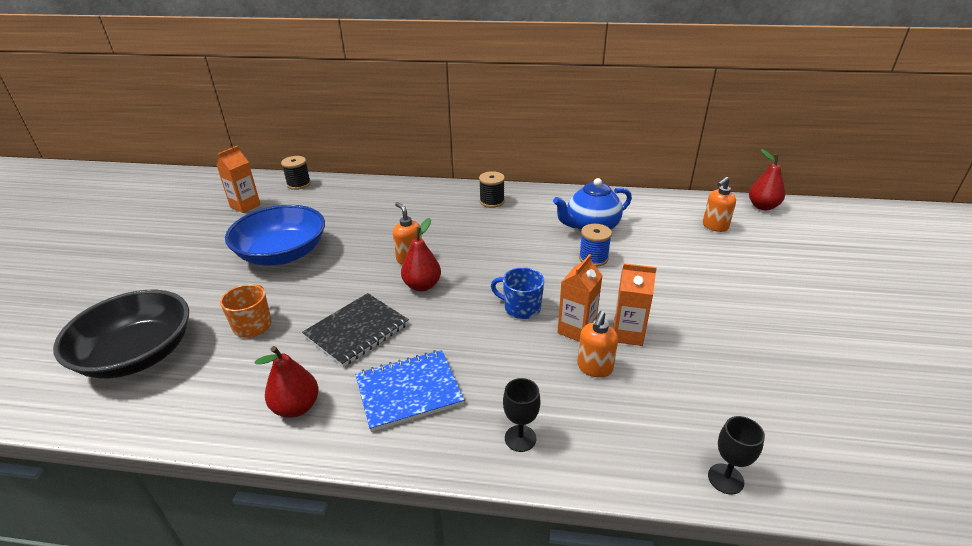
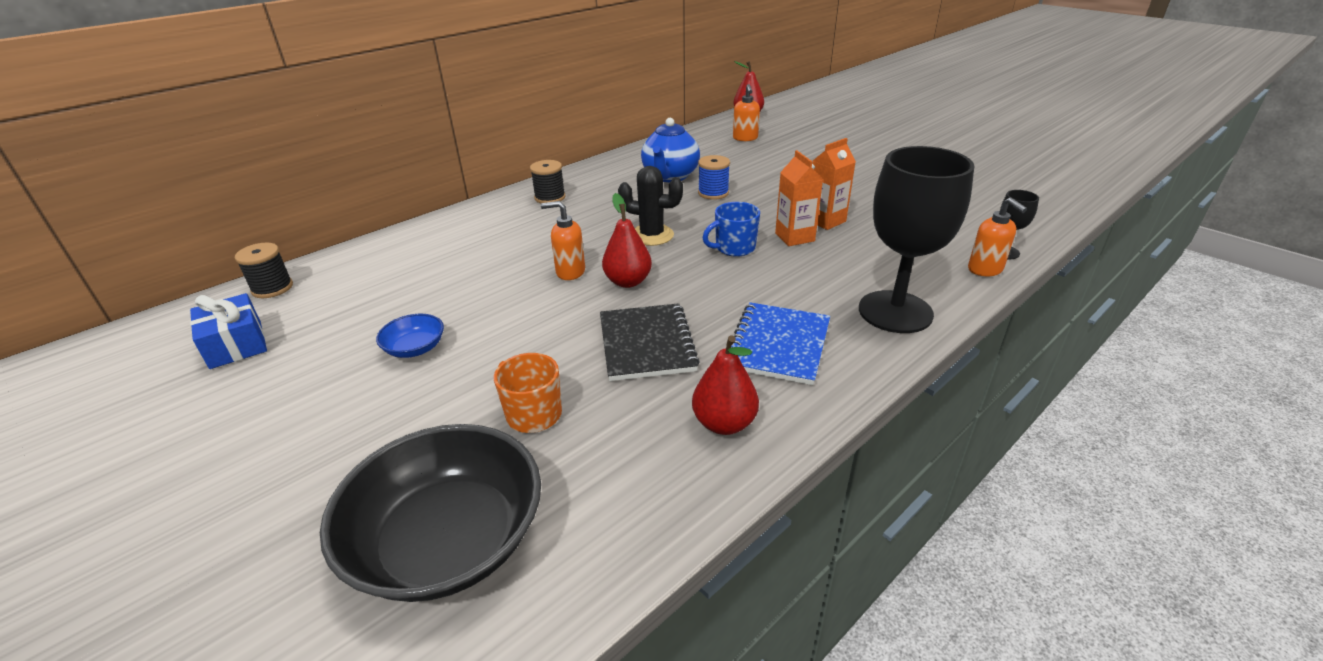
camera: 50 degrees left, 0 degrees up
(245, 206) = (236, 344): orange carton -> blue gift
(282, 254) = (415, 348): blue bowl -> blue bowl, size x0.44
(493, 264) = (651, 235): none -> black cactus
(520, 438) = (895, 312): black goblet -> black goblet, size x2.27
(594, 368) = (848, 249): orange soap dispenser -> orange soap dispenser (985, 269)

